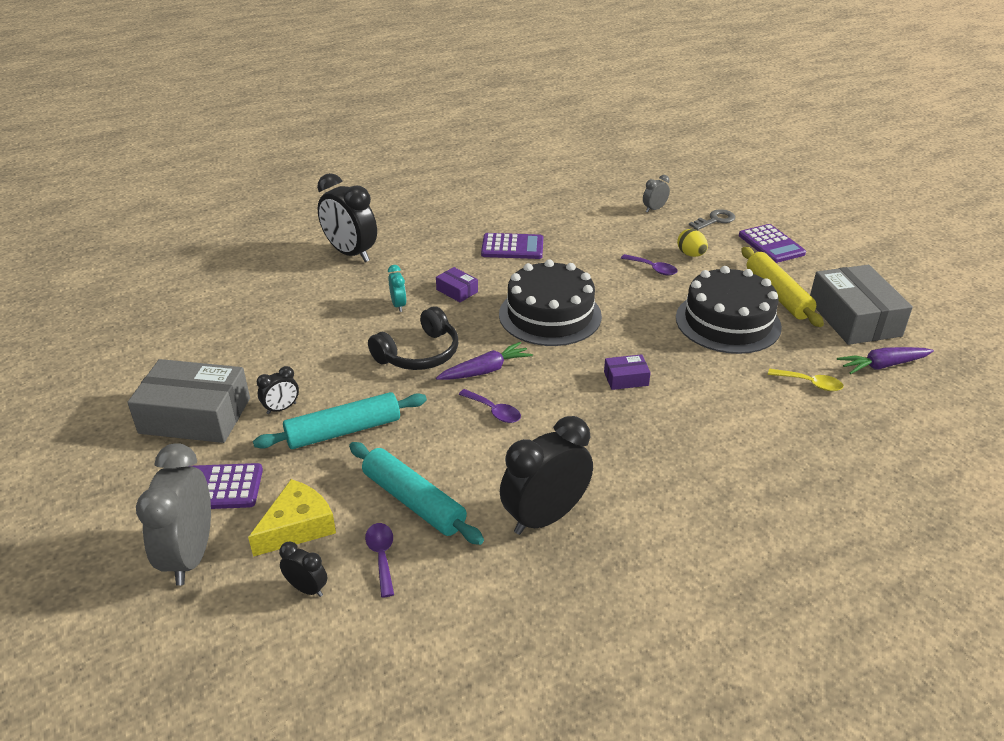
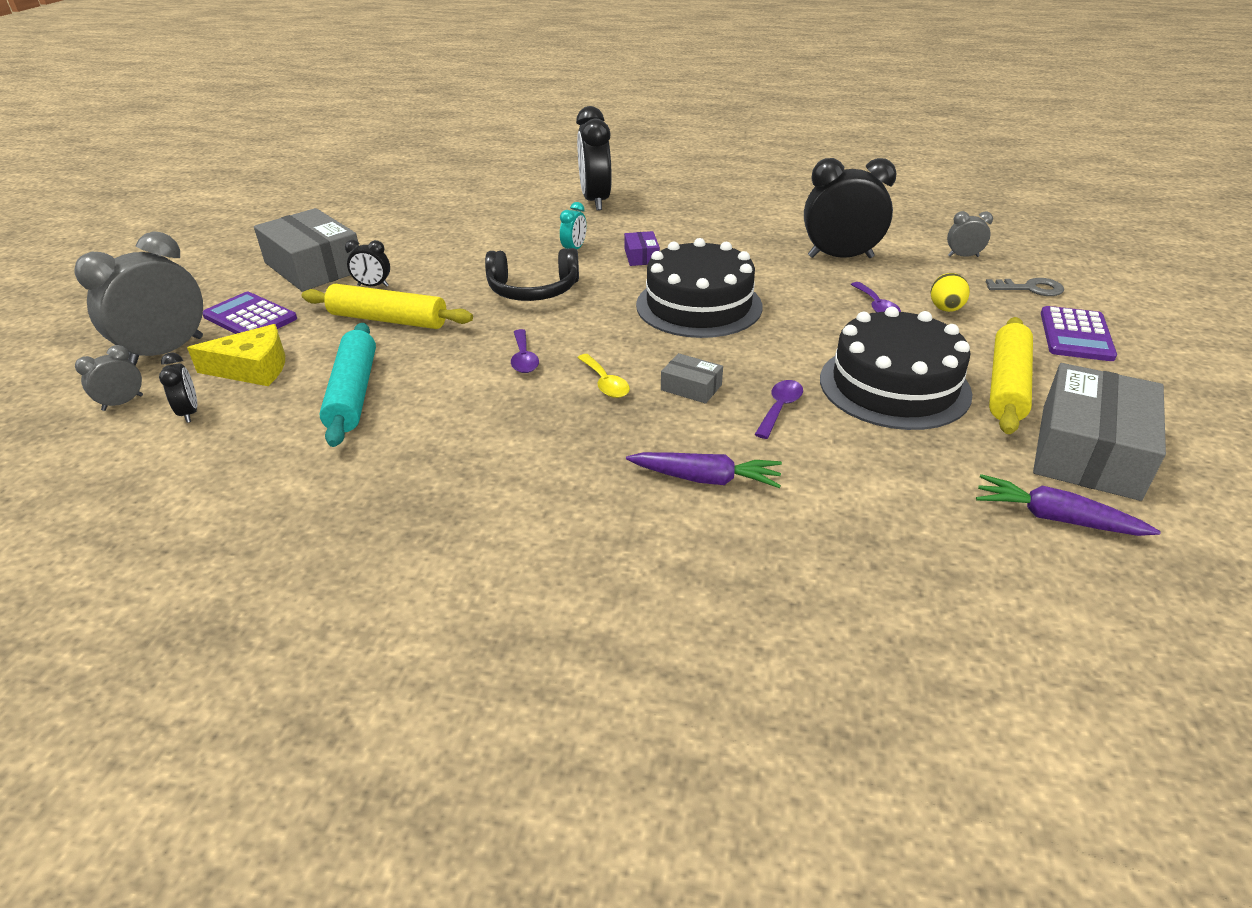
camera: 40 degrees right, 0 degrees up
(231, 616) = (123, 403): none -> grey clock
(343, 431) = (388, 319): turquoise rolling pin -> yellow rolling pin
(381, 556) = (268, 419): purple spoon -> purple spoon (779, 408)
(485, 370) = (568, 325): purple carrot -> purple carrot (706, 479)
(512, 247) = (748, 241): purple calculator -> none
(545, 517) = (429, 461): black clock -> black clock (840, 257)
(626, 378) = (691, 387): purple box -> grey box
(810, 383) = (911, 489): yellow spoon -> yellow spoon (605, 383)

